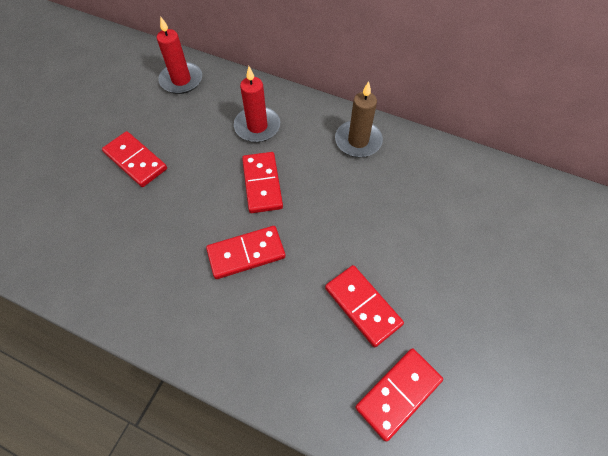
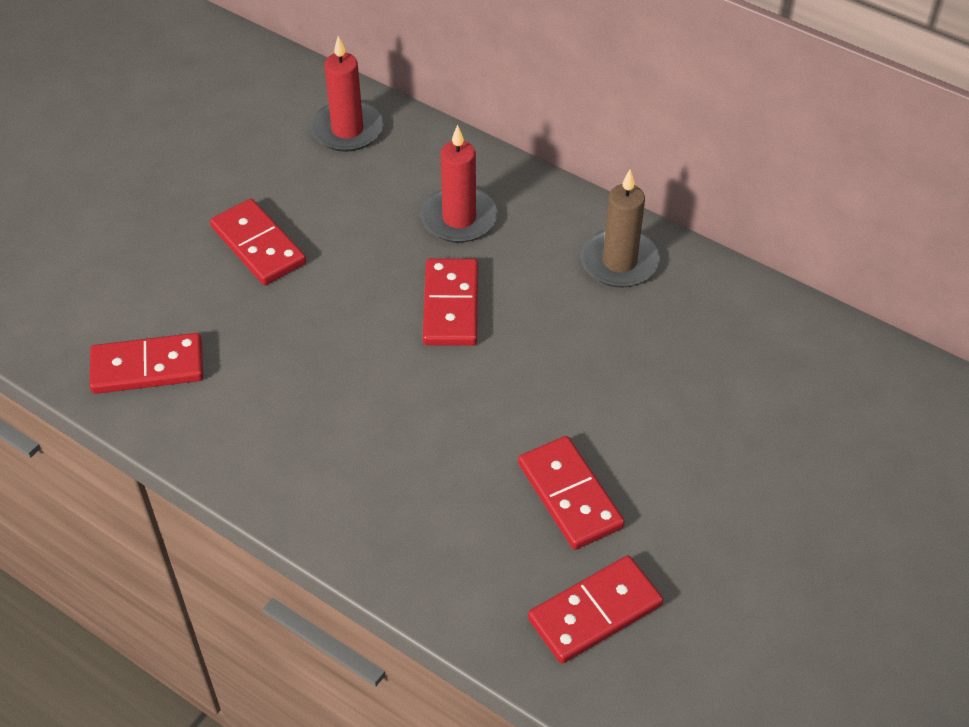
camera: 10 degrees right, 10 degrees down
(246, 253) = (408, 400): red domino -> red domino (147, 367)

